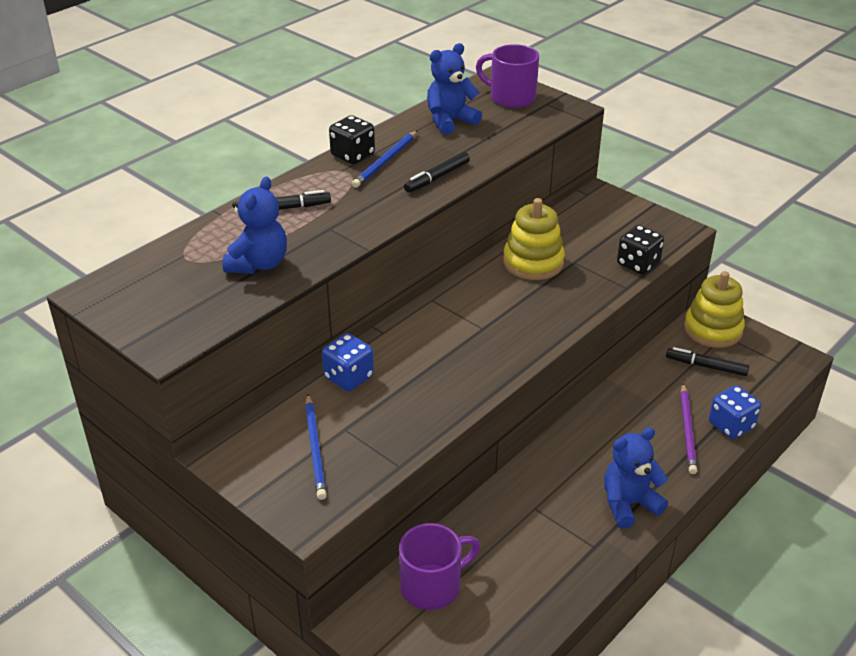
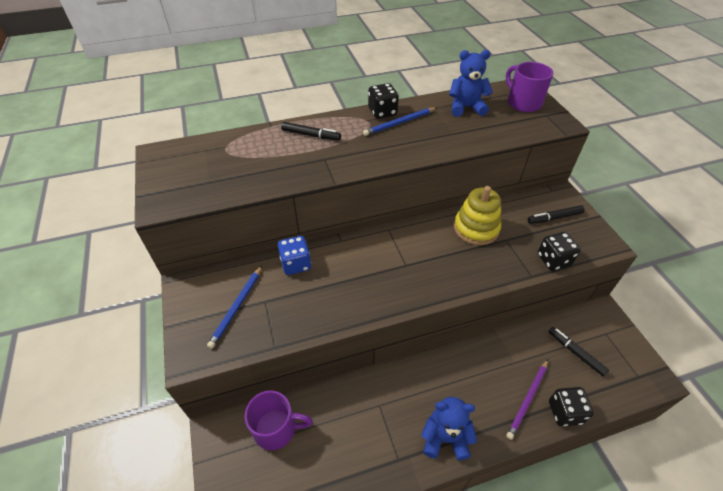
camera: 30 degrees right, 10 degrees up
(258, 264) = (260, 168): blue teddy bear -> none
(437, 177) = (423, 146): black marker -> black marker (554, 218)
(713, 329) = (599, 325): yellow stacking toy -> none
(731, 425) = (565, 412): blue dice -> black dice

